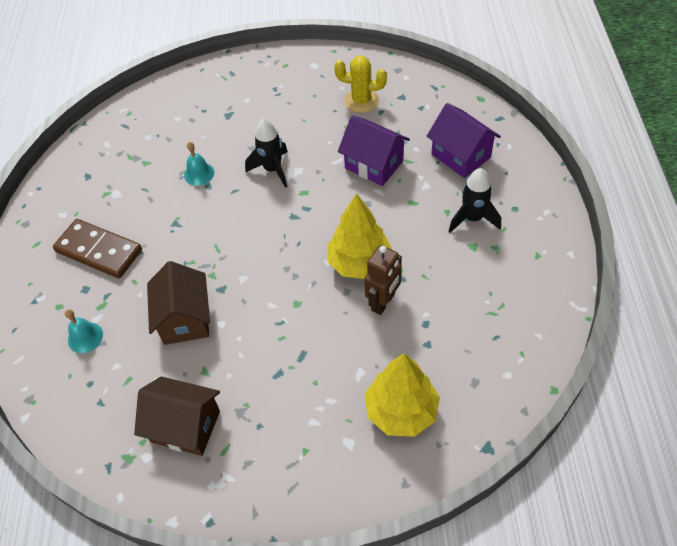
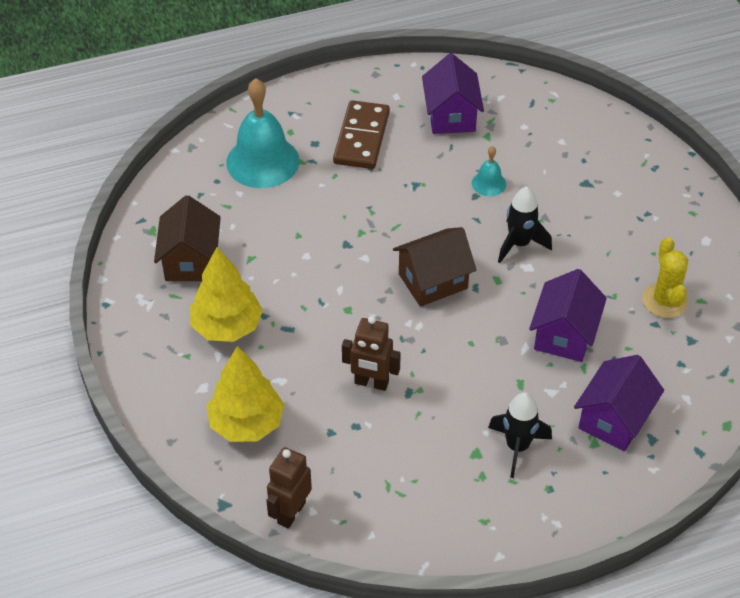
camera: 70 degrees right, 5 degrees down
(85, 337) = (262, 161): turquoise bell -> turquoise bell, size x2.14
(109, 181) = (451, 116): none -> purple house
(185, 319) = (303, 226): brown house -> brown house (433, 281)
(359, 263) = (416, 351): yellow tree -> yellow tree (227, 326)
(506, 392) = (291, 512): none -> brown robot

